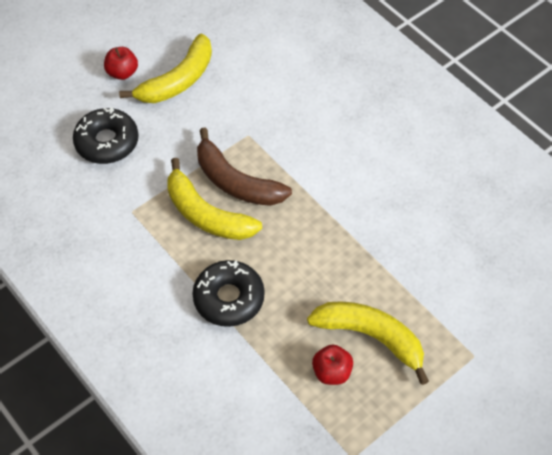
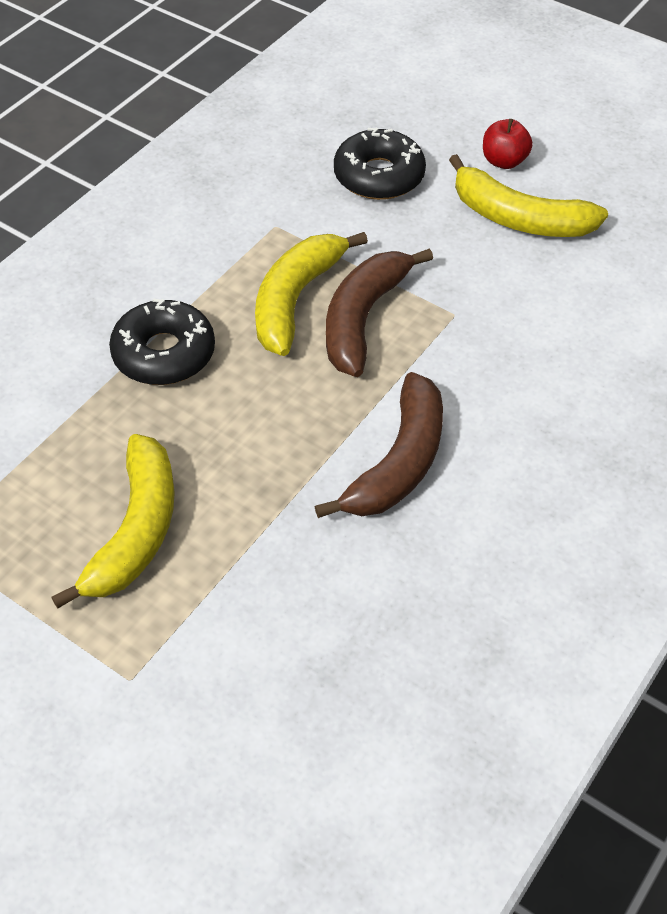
camera: 75 degrees right, 5 degrees down
(331, 372) = (67, 493): red apple -> none
(355, 192) = (398, 463): none -> brown banana

